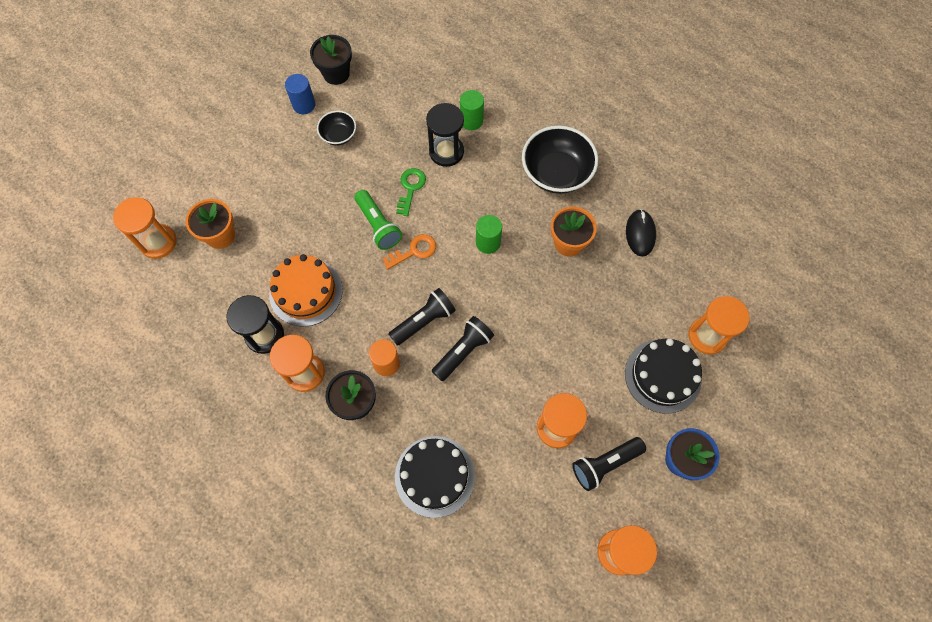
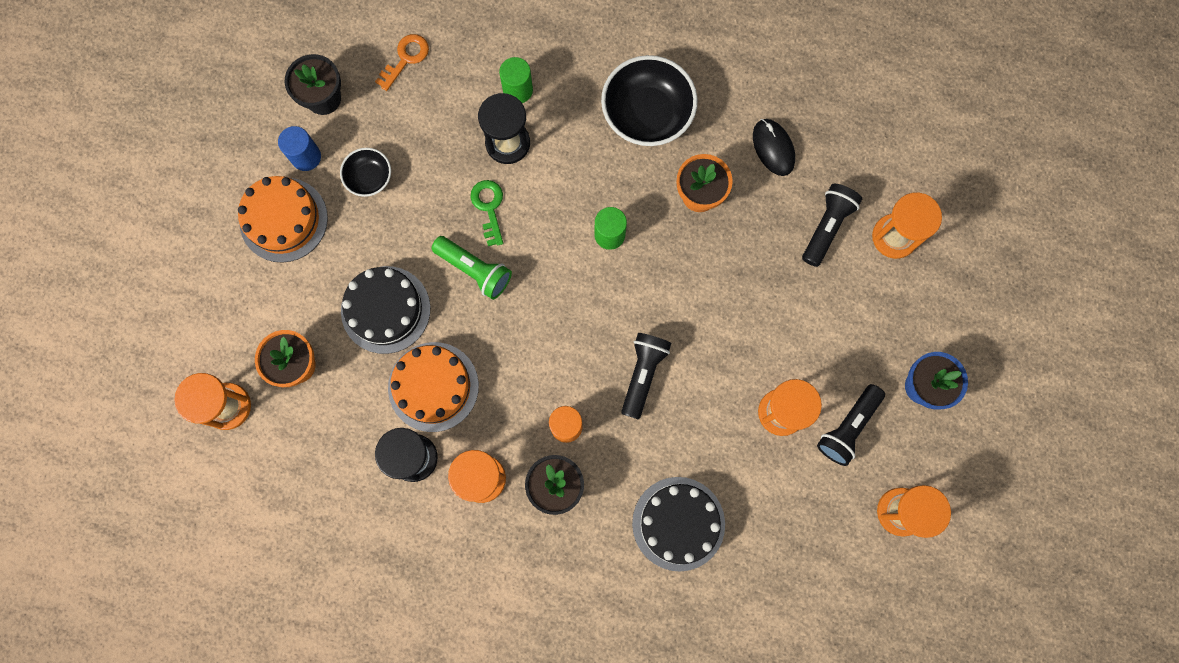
camera: 25 degrees left, 10 degrees up
(266, 138) = (283, 219): none -> orange cake
(414, 251) = (531, 282): orange key -> orange key (405, 58)
(424, 321) = (583, 359): black flashlight -> black flashlight (826, 227)
(662, 376) = (866, 303): black cake -> black cake (385, 309)

